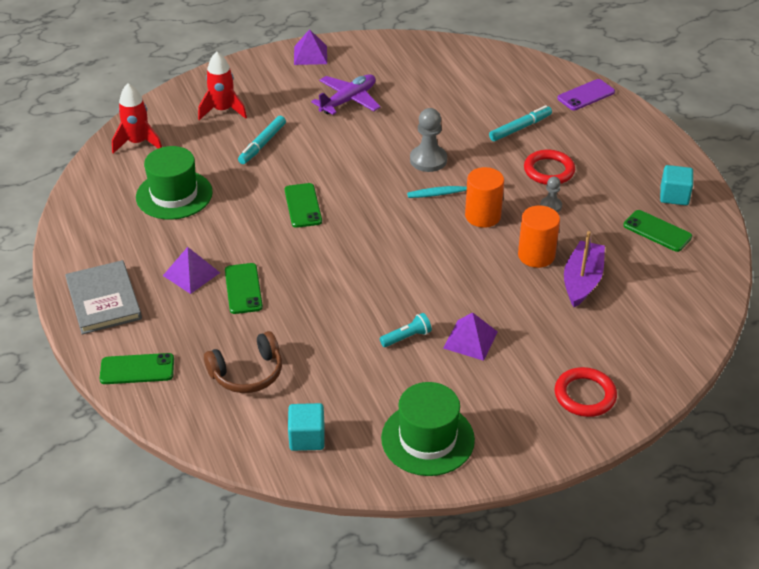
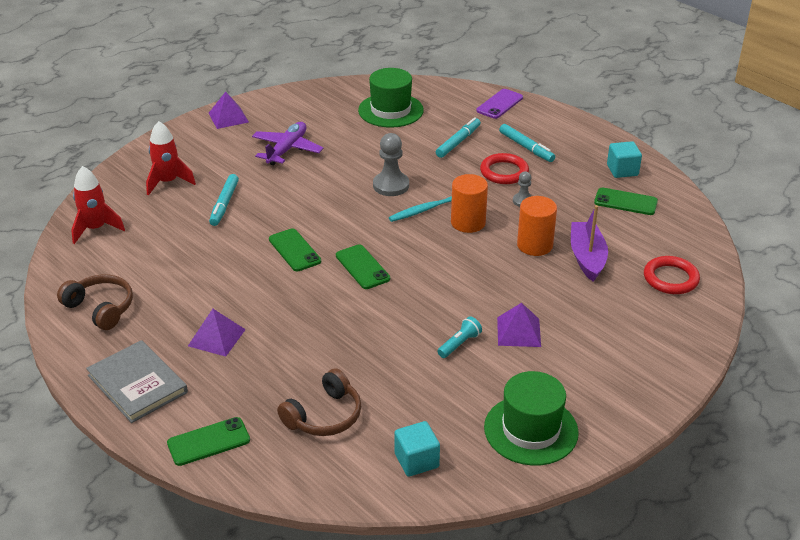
camera: 20 degrees left, 5 degrees down
(106, 221) = (101, 308): none -> brown headphones
(174, 195) = (159, 268): green hat -> green hat (390, 110)
(243, 289) = (277, 339): green phone -> green phone (362, 267)
(585, 395) = (647, 354): red ring -> red ring (670, 278)
(586, 149) = (526, 147): none -> turquoise marker

